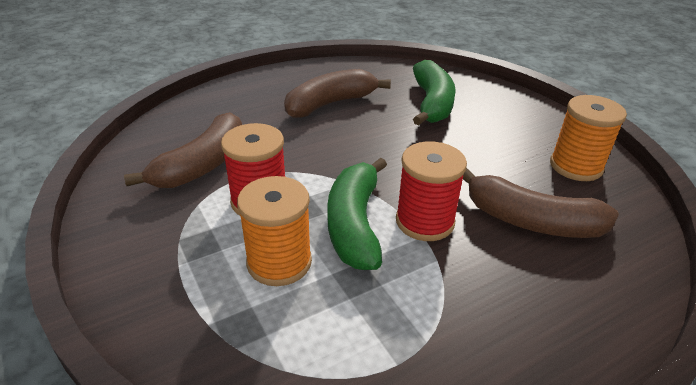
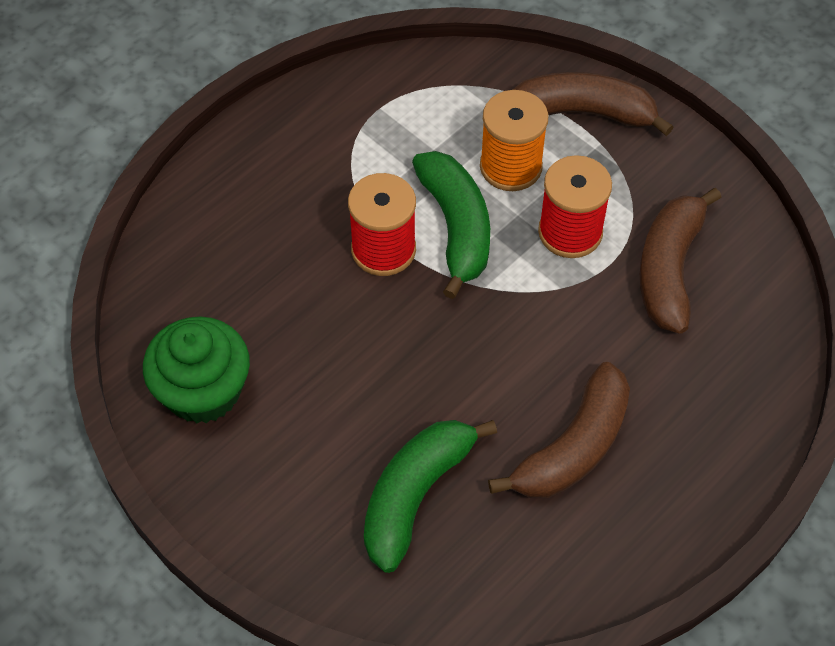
camera: 165 degrees right, 20 degrees up
(432, 103) = (415, 495): green banana -> green banana turned 45 degrees clockwise
(531, 221) = (268, 279): brown banana -> brown banana (584, 113)
(576, 166) = (203, 391): orange spool -> green cupcake

